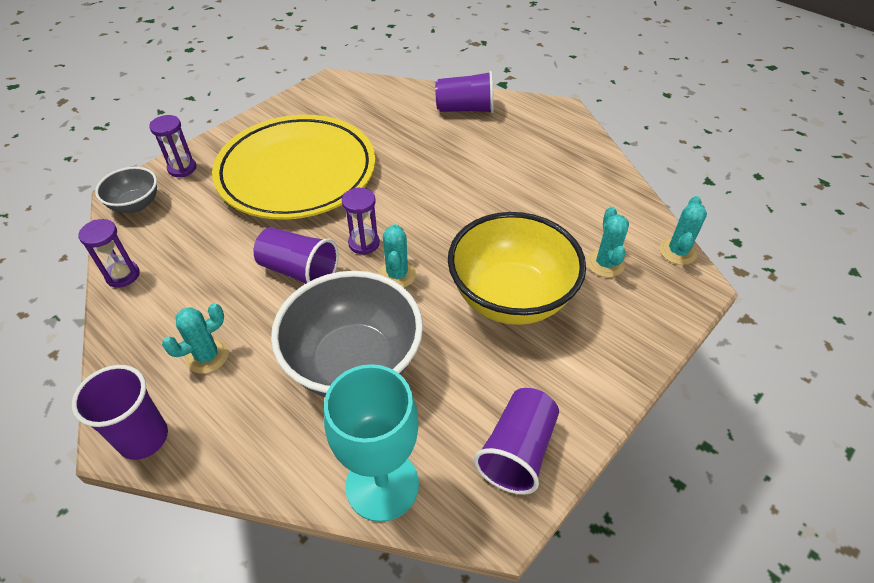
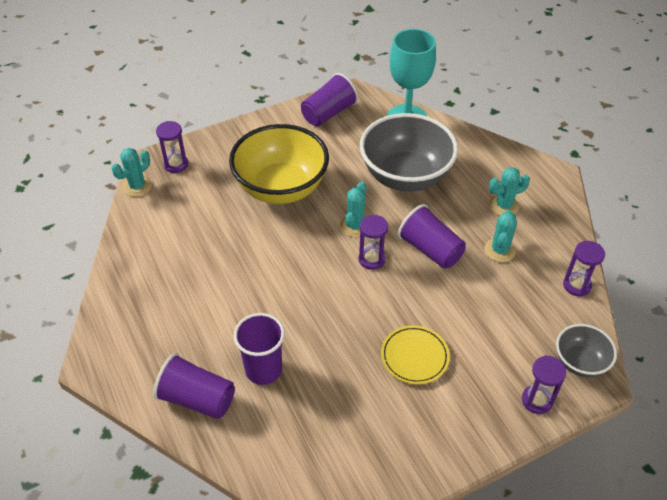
camera: 160 degrees left, 0 degrees up
(143, 438) = (541, 170): purple cup -> purple cup (263, 370)
(297, 173) = (414, 357): yellow plate -> yellow plate, size x0.40
(605, 263) = (197, 192): turquoise cactus -> turquoise cactus (499, 250)
(662, 291) = (176, 164): none -> purple hourglass

